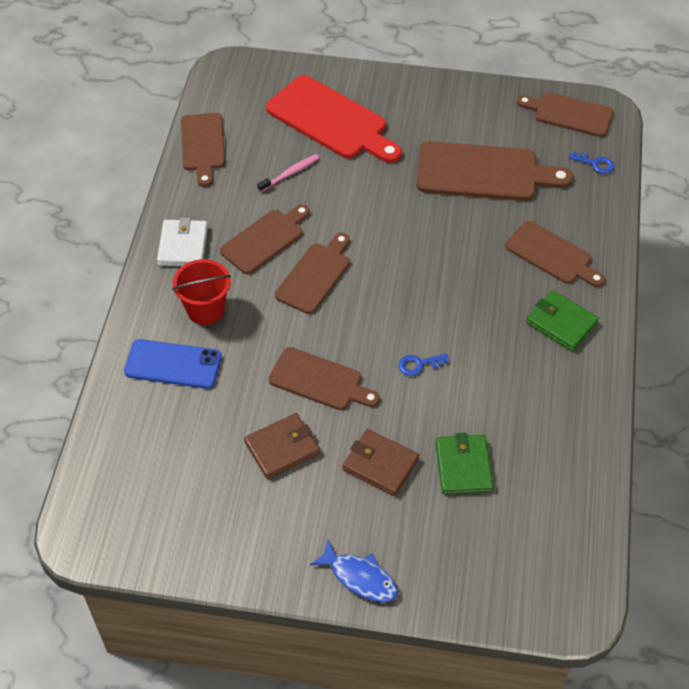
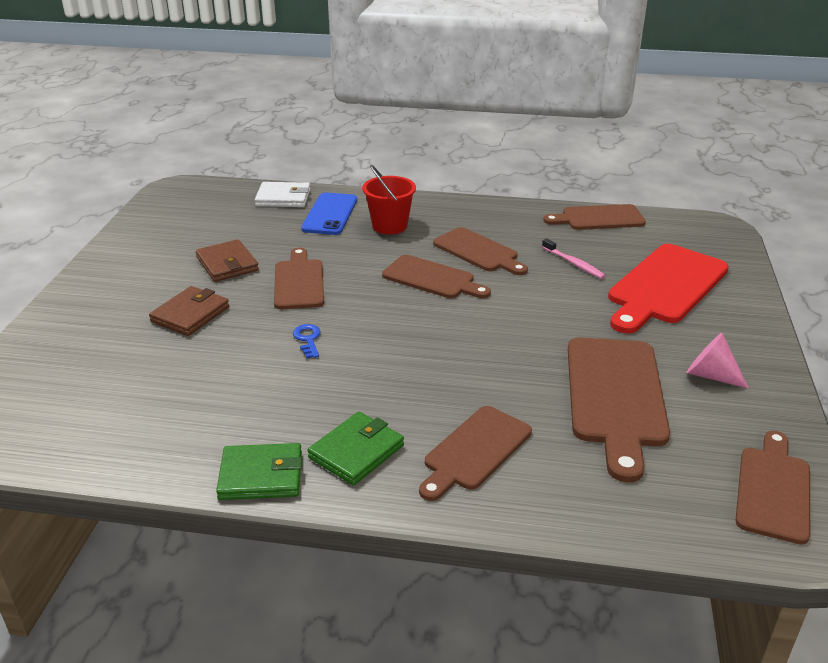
camera: 90 degrees right, 20 degrees down
(183, 246) = (466, 213): white wallet -> white wallet (283, 198)
(320, 380) = (298, 282): brown cutting board -> brown cutting board turned 150 degrees clockwise
(360, 577) = (74, 303): blue fish -> none
(454, 118) = (710, 375): none -> pink cone
(463, 466) = (168, 364): green wallet -> green wallet (261, 475)
(595, 164) = (670, 511): blue key -> none

